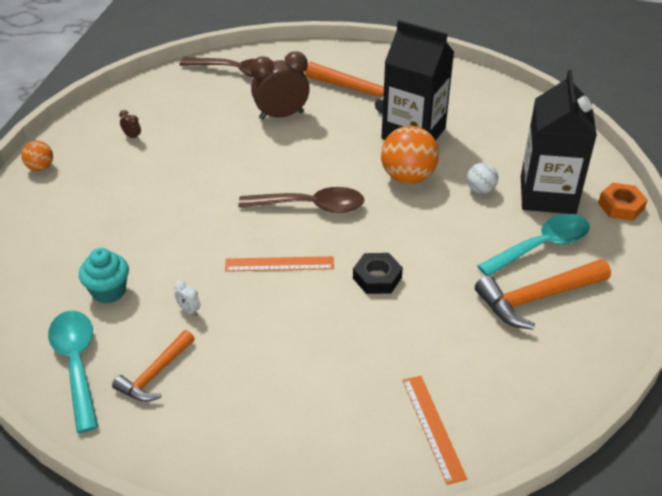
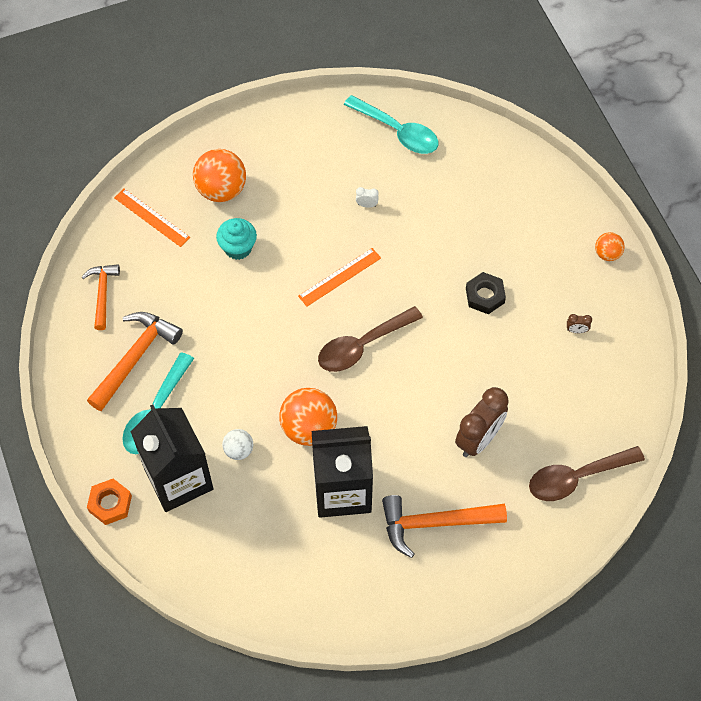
camera: 145 degrees right, 20 degrees up
(108, 291) = (433, 186): turquoise cupcake -> turquoise cupcake (238, 248)
(155, 374) = (344, 153): orange hammer -> orange hammer (102, 294)
(327, 413) = (221, 190): none -> orange ball
(377, 278) = (261, 307): black nut -> black nut (485, 296)

